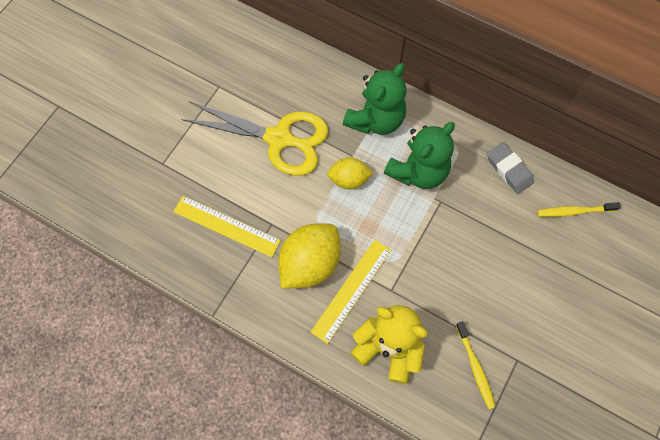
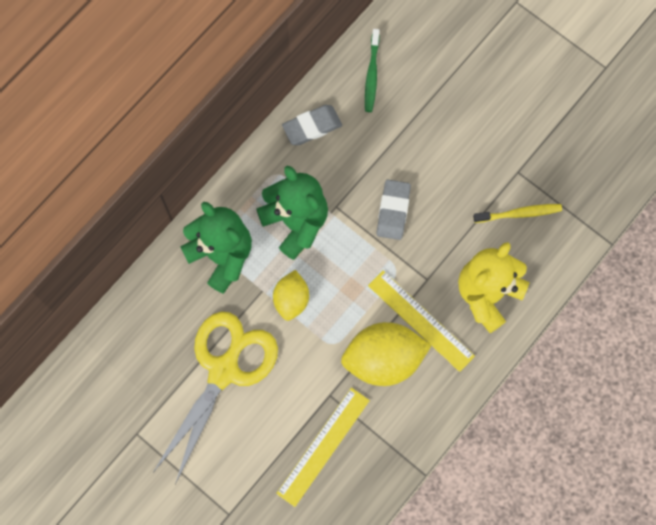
camera: 80 degrees left, 5 degrees up
(310, 263) = (383, 359): yellow lemon -> yellow lemon turned 60 degrees counterclockwise
(448, 250) = (393, 211): none -> grey eraser
(574, 211) = (372, 74): yellow toothbrush -> green toothbrush

